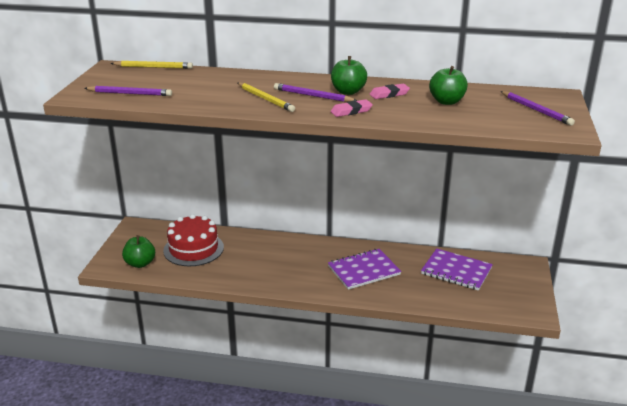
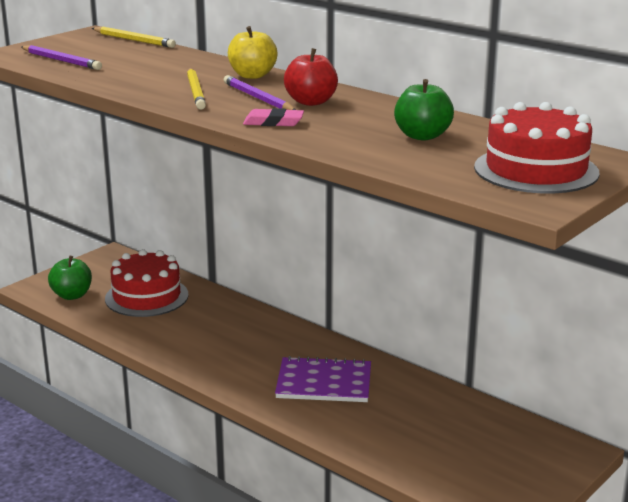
camera: 30 degrees right, 5 degrees down
(280, 80) = (252, 75): none -> yellow apple
(348, 92) = (311, 102): green apple -> red apple
(389, 94) = (359, 114): pink eraser -> none
(456, 271) = (453, 423): purple notebook -> none
(536, 110) = (536, 170): purple pencil -> red cake

